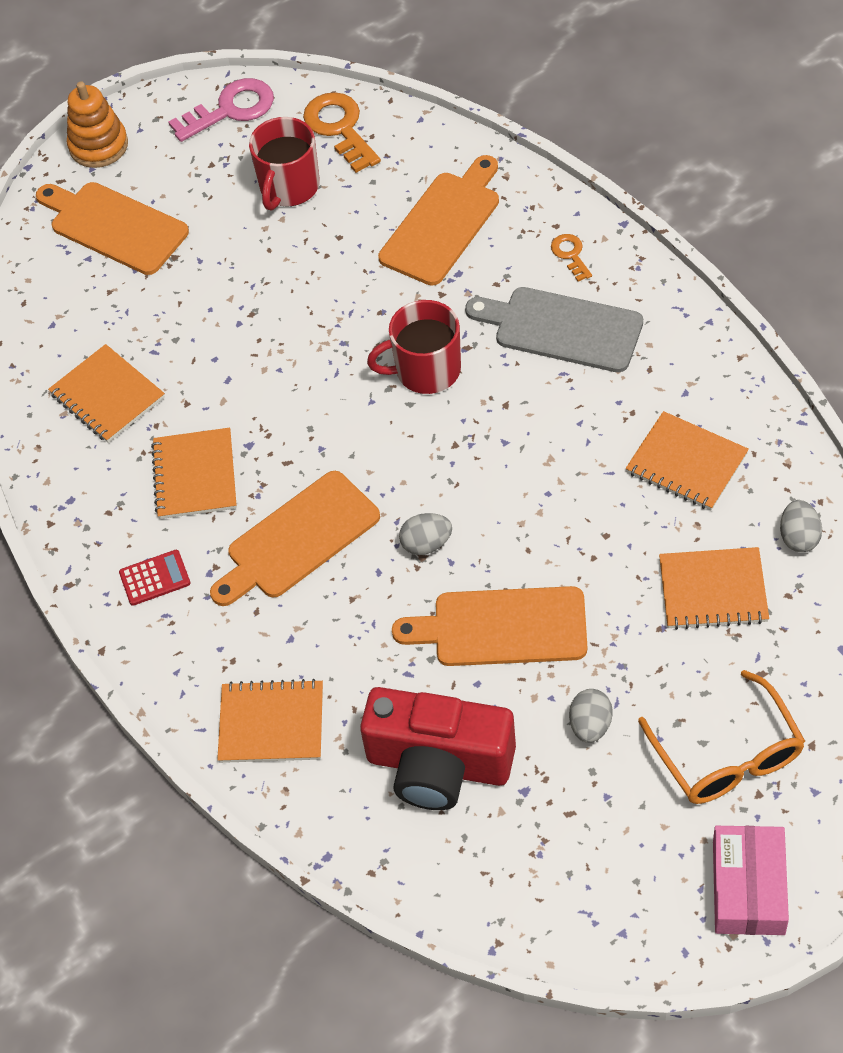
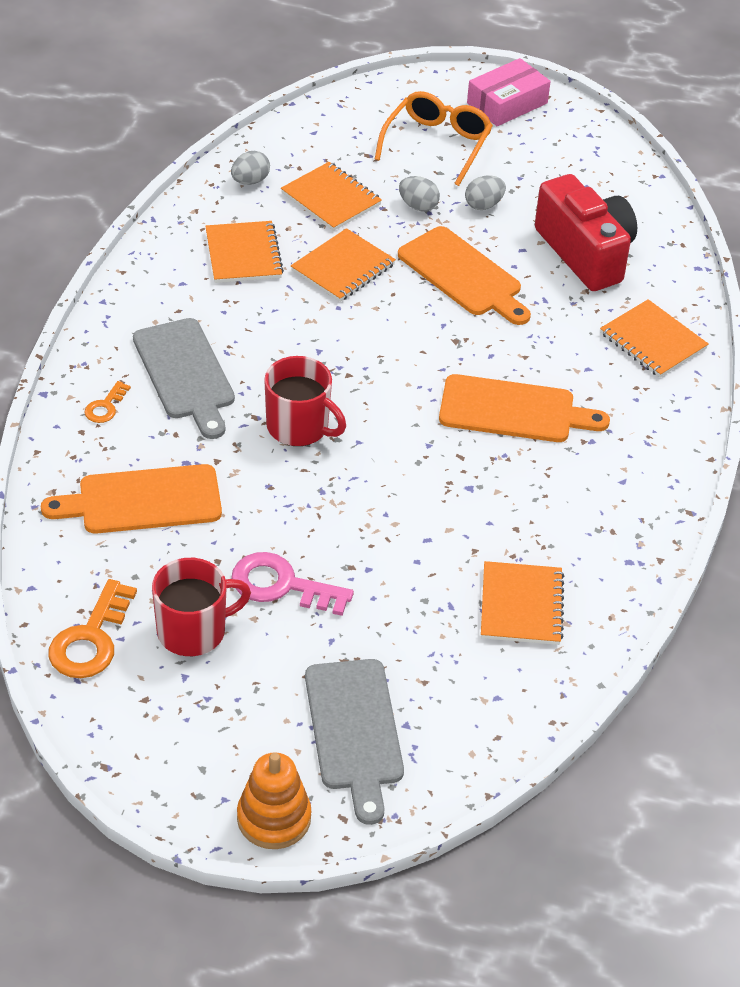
camera: 140 degrees left, 10 degrees down
(114, 226) = (355, 731): orange cutting board -> grey cutting board
(155, 578) = (629, 467): red calculator -> none
(195, 475) = (528, 501): orange notebook -> orange notebook (343, 268)
(230, 109) = (136, 741): pink key -> pink key (281, 585)
(426, 544) = (443, 344): grey egg -> grey egg (418, 206)

